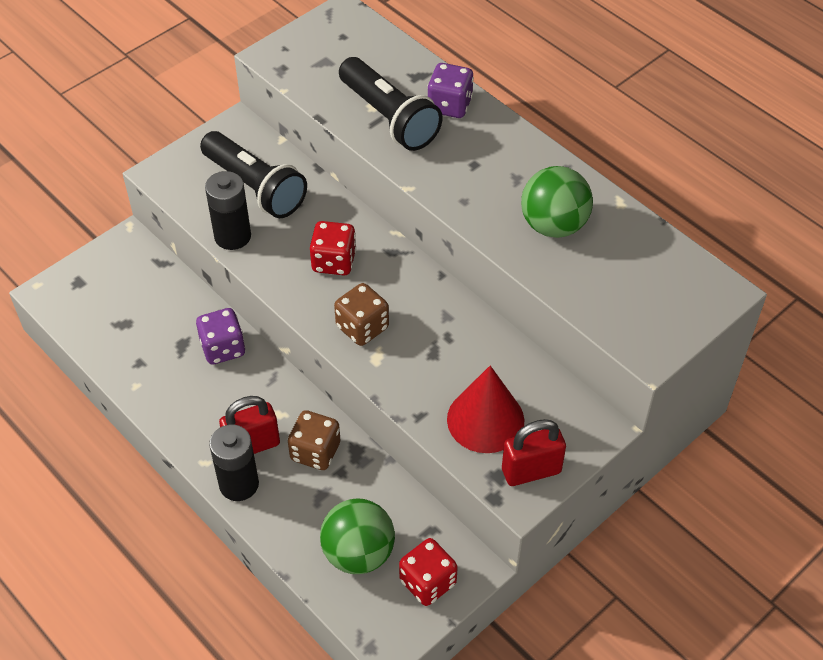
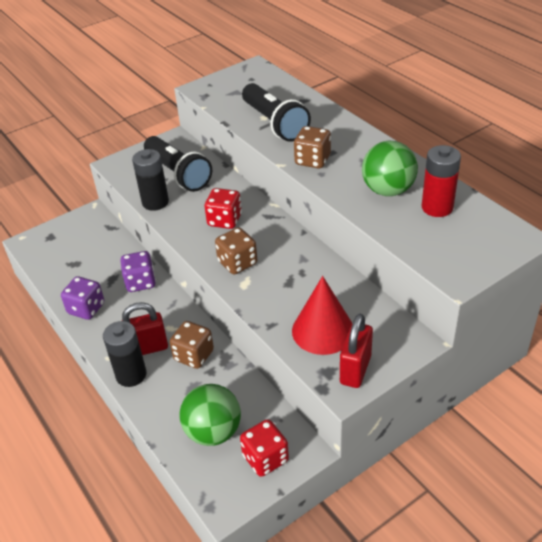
camera: 10 degrees right, 10 degrees down
(449, 105) = (320, 117): purple dice -> purple dice (86, 309)
(449, 179) = (312, 160): none -> brown dice
(531, 471) = (355, 370): red padlock -> red padlock turned 60 degrees counterclockwise
(618, 249) = (437, 207): none -> red battery

